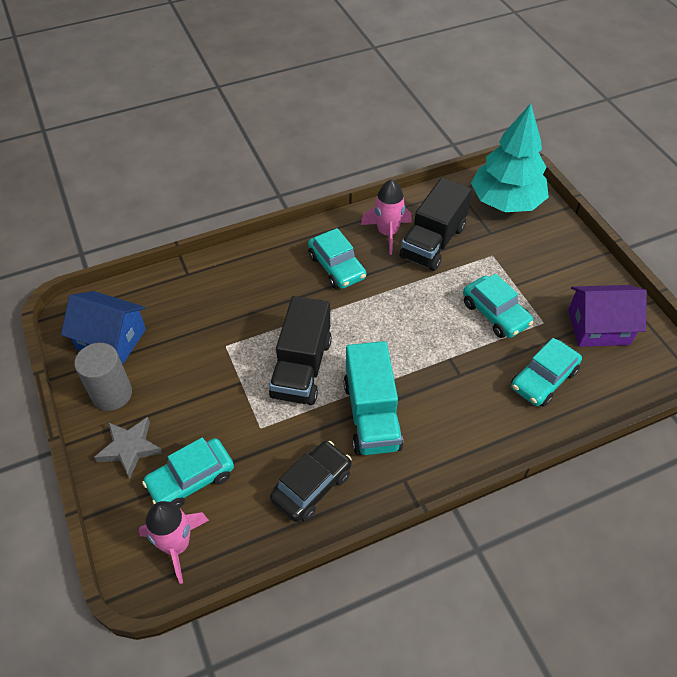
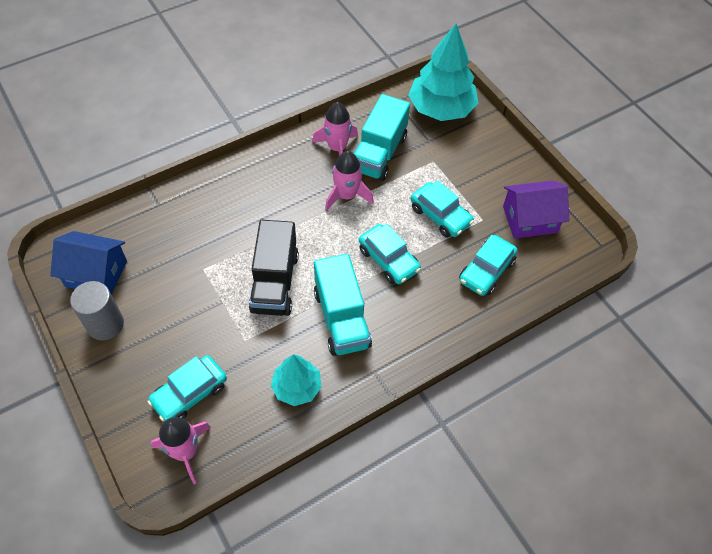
camera: 10 degrees left, 5 degrees up
(129, 448) = (130, 372): grey star -> none
(311, 486) = (297, 387): black car -> turquoise tree
(337, 267) = (295, 185): turquoise car -> turquoise car (388, 260)
(392, 283) = (346, 195): none -> pink rocket
(433, 242) = (379, 153): black truck -> turquoise truck

